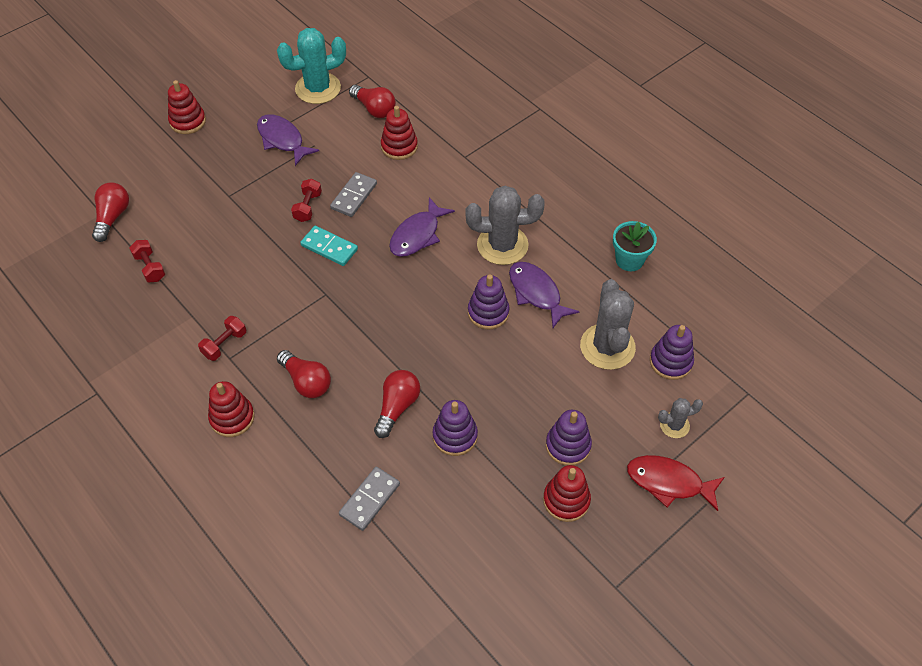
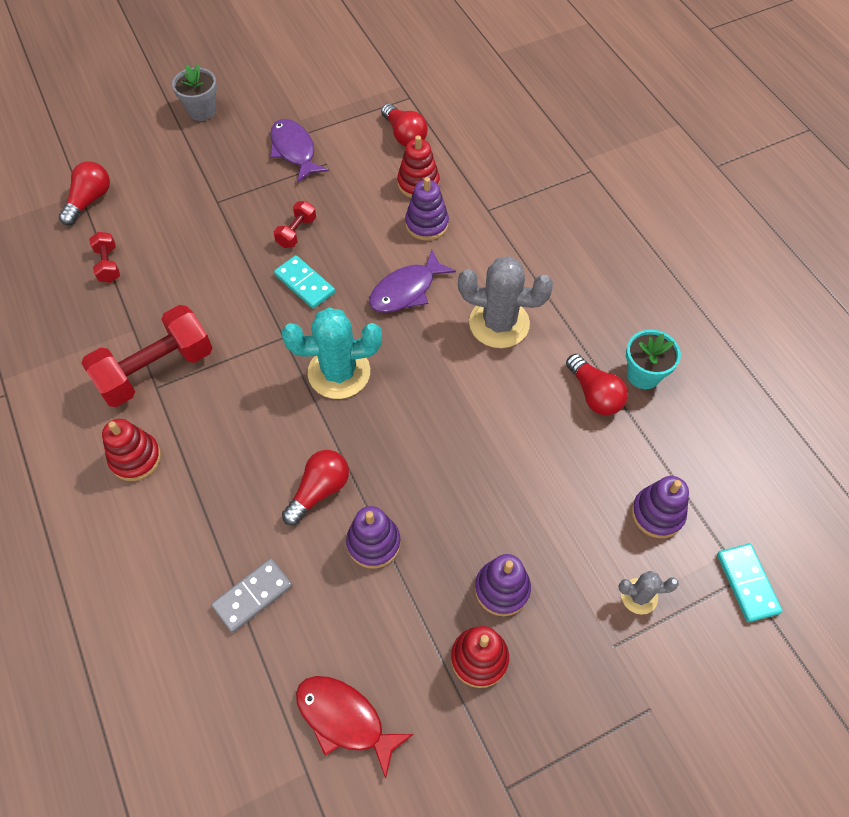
camera: 15 degrees right, 5 degrees up
(188, 121) = (202, 111): red stacking toy -> grey flower pot
(224, 344) = (156, 370): red dumbbell -> red dumbbell, size x2.13
(306, 382) = (229, 435): red light bulb -> red light bulb (594, 394)
(318, 88) = (351, 100): turquoise cactus -> turquoise cactus (339, 372)
(354, 196) = (350, 230): grey domino -> none
(488, 312) = (458, 401): purple stacking toy -> purple stacking toy (426, 224)
(536, 293) = (521, 390): purple fish -> none
(607, 347) = (586, 476): grey cactus -> none
(668, 482) = (610, 669): red fish -> red fish (344, 719)
(752, 396) = (747, 583): none -> turquoise domino

